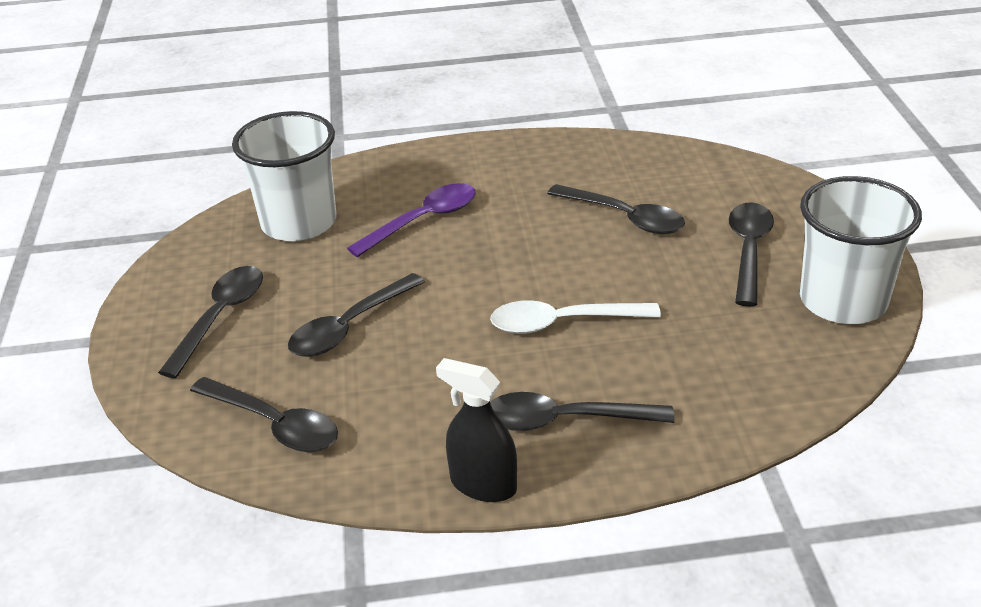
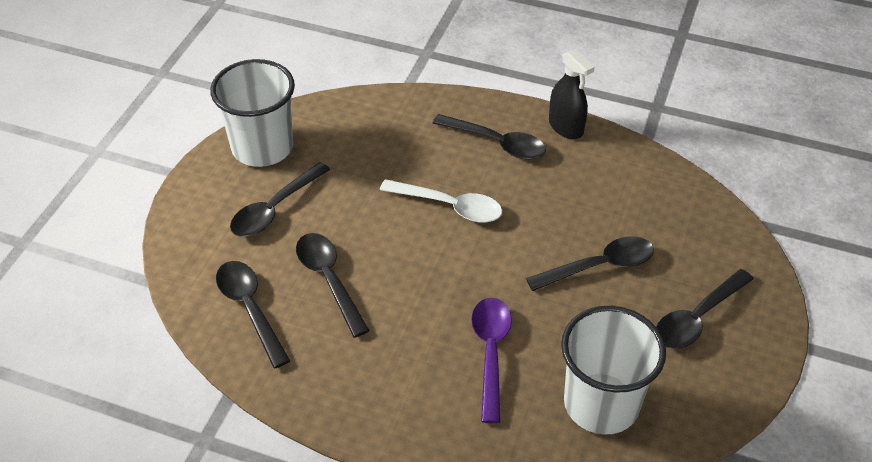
camera: 155 degrees left, 10 degrees up
(274, 424) = (677, 210): black spoon -> black spoon (250, 309)
(422, 221) = (491, 353): purple spoon -> purple spoon turned 105 degrees clockwise

